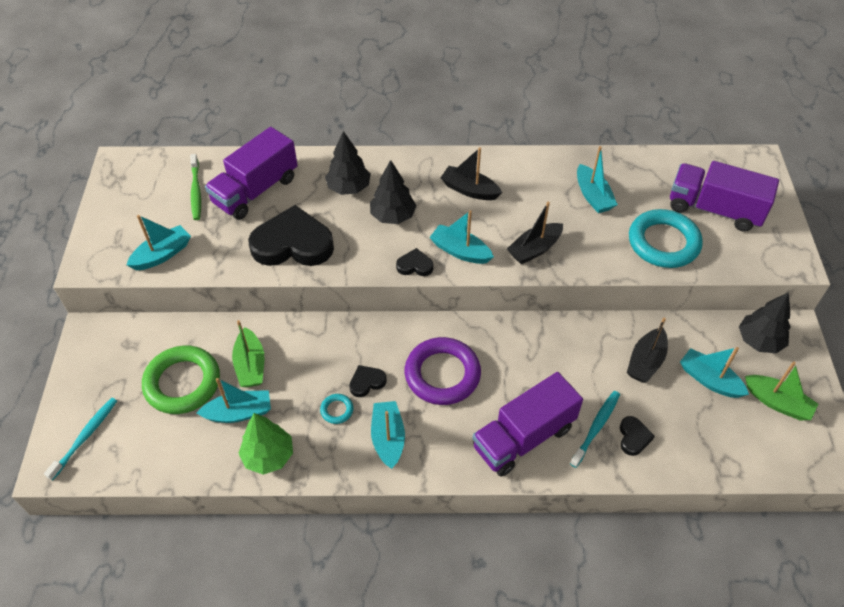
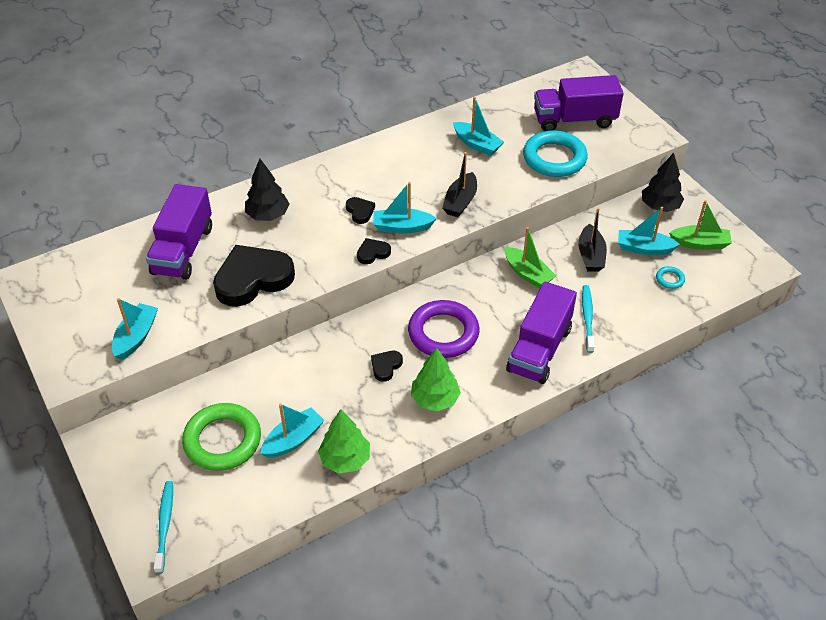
camera: 30 degrees left, 5 degrees down
(196, 191) = (125, 273): green toothbrush -> none
(250, 365) = (274, 399): green boat -> green boat (527, 274)
(337, 410) = (376, 398): turquoise ring -> turquoise ring (670, 279)
(388, 438) = (435, 399): turquoise boat -> green tree
(393, 216) = (324, 222): black tree -> none
(469, 190) = (374, 177): black boat -> none
(633, 437) = (619, 312): black heart -> black heart (360, 211)

